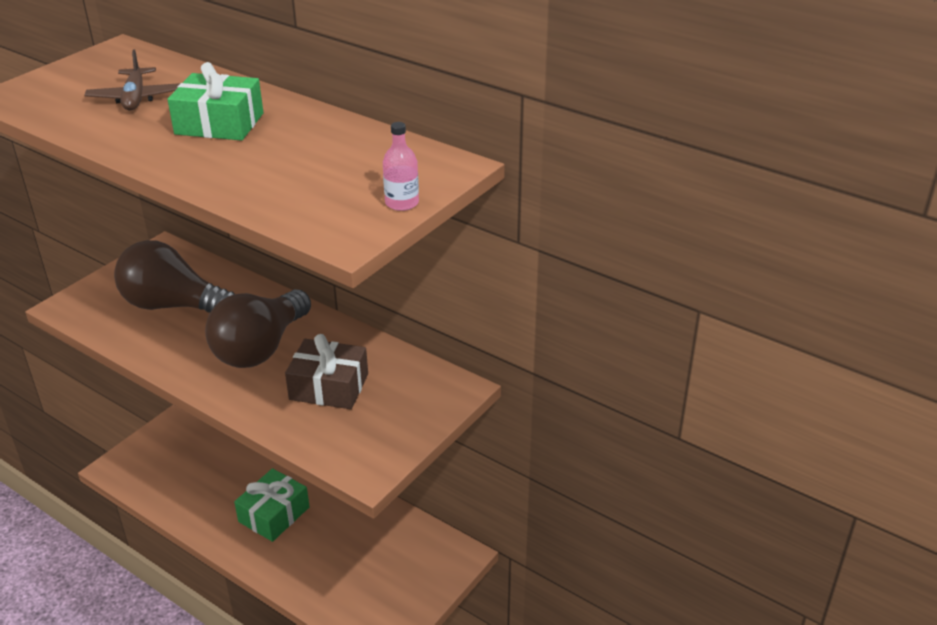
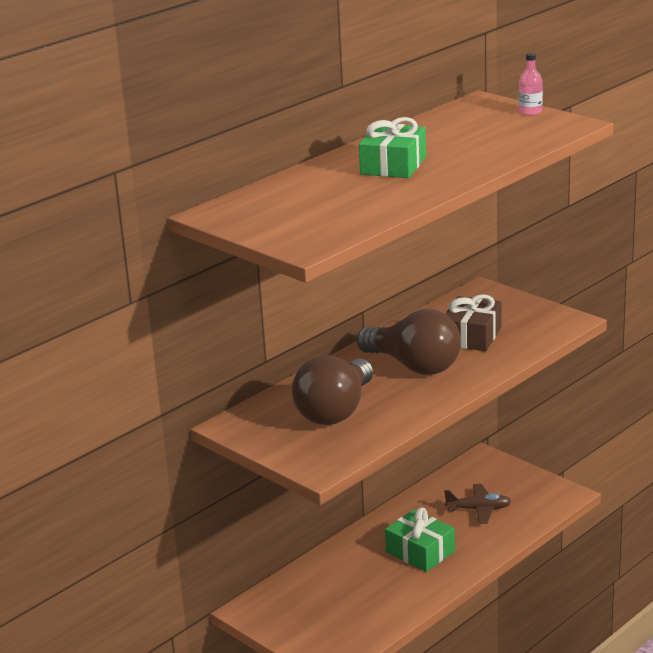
camera: 80 degrees left, 10 degrees down
(135, 98) = (331, 197): brown plane -> brown plane (478, 509)

